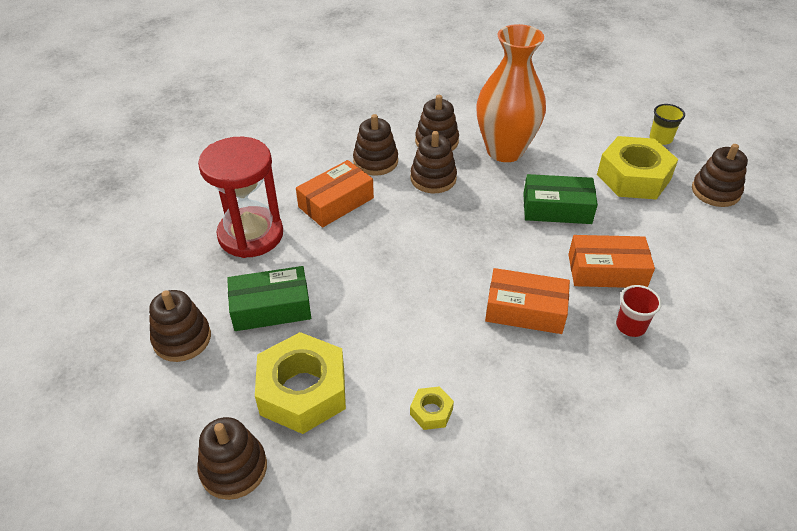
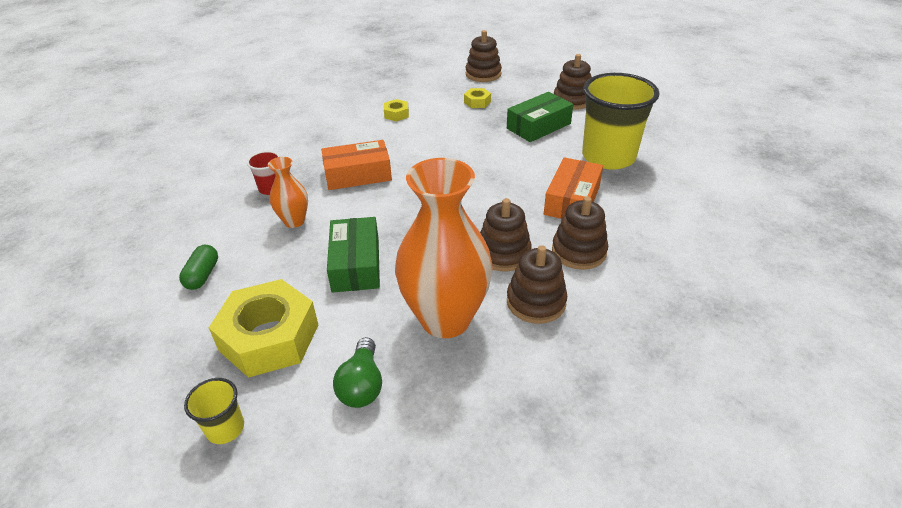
camera: 155 degrees right, 5 degrees down
(251, 235) = (608, 157): red hourglass -> yellow cup
(303, 391) = (477, 102): yellow nut -> yellow nut, size x0.44
(557, 208) = (356, 264): green box -> green box turned 75 degrees counterclockwise
(574, 134) = (362, 385): none -> green light bulb
(606, 271) = (294, 221): orange box -> orange vase
(694, 242) = (202, 275): none -> green capsule
(715, 191) = (159, 353): brown stacking toy -> none

